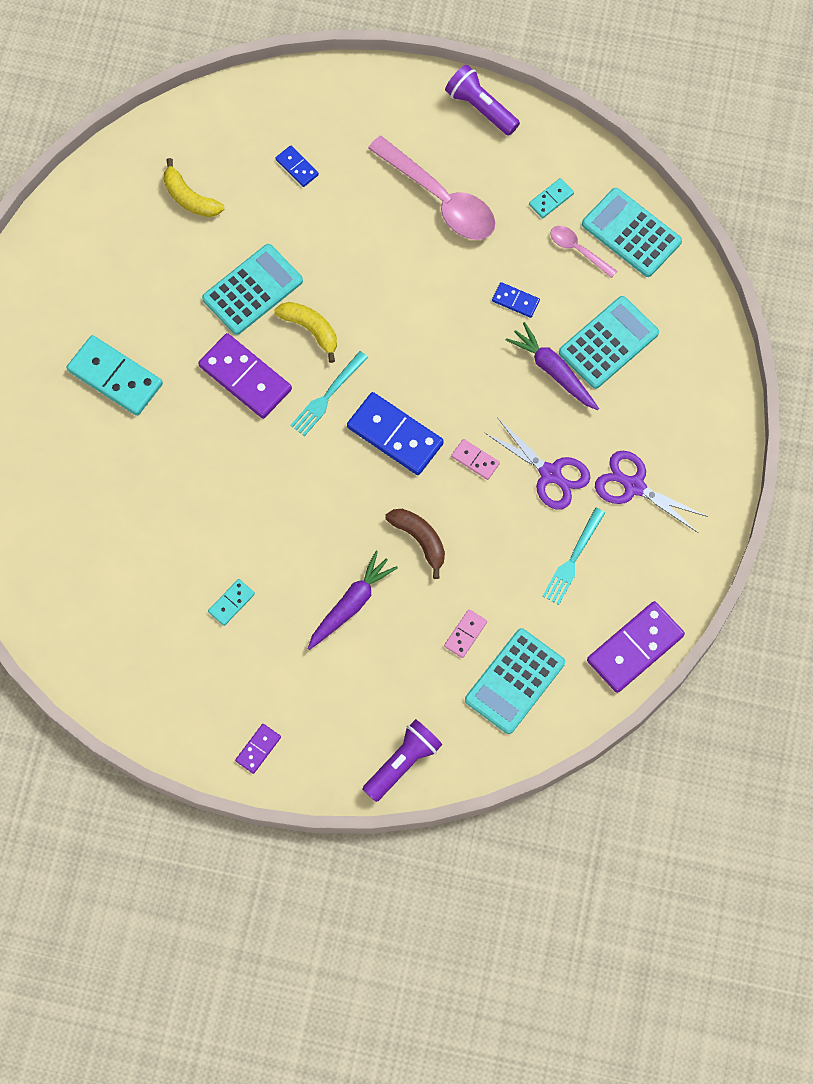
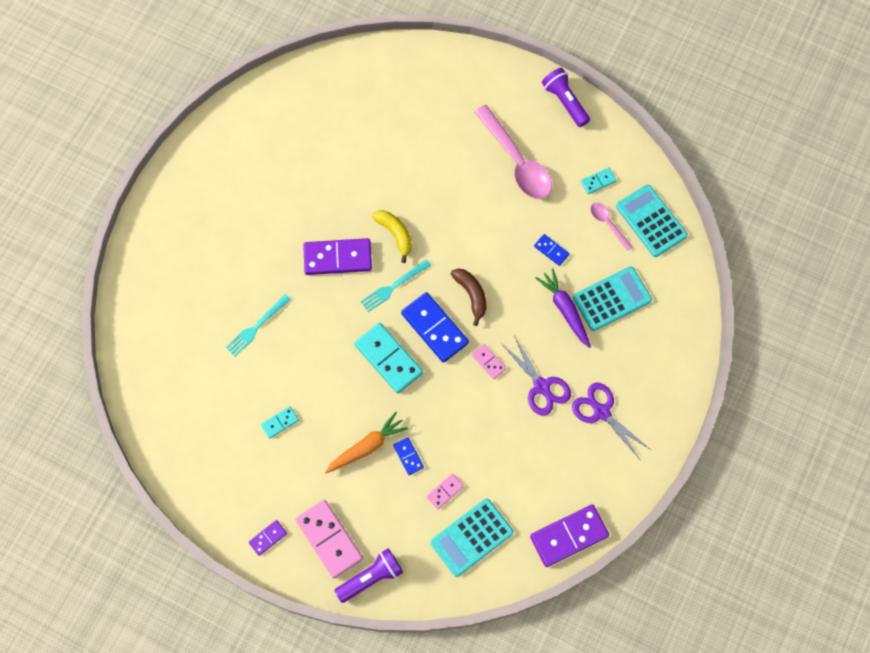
camera: 15 degrees right, 0 degrees up
(115, 377) = (245, 234): turquoise domino -> turquoise domino (388, 359)
(190, 198) = (336, 117): yellow banana -> none
(245, 378) = (337, 258): purple domino -> purple domino turned 60 degrees counterclockwise
(252, 290) = (361, 195): turquoise calculator -> none
(297, 167) = (419, 113): blue domino -> blue domino (408, 456)
(336, 730) = (329, 539): none -> pink domino
(351, 604) = (367, 446): purple carrot -> orange carrot
(420, 539) = (431, 411): brown banana -> brown banana (471, 295)
(573, 559) = (540, 456): turquoise fork -> turquoise fork (256, 327)

